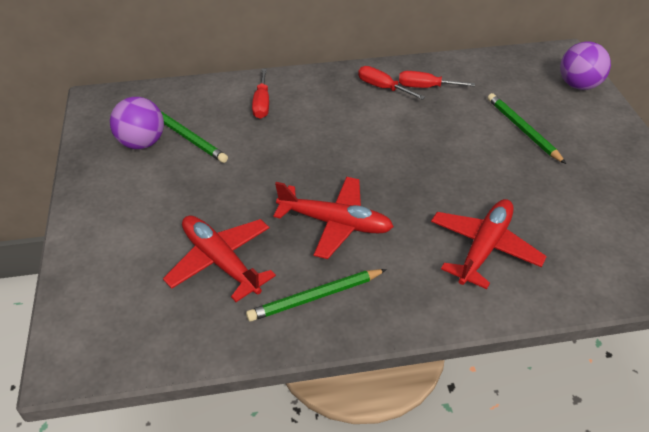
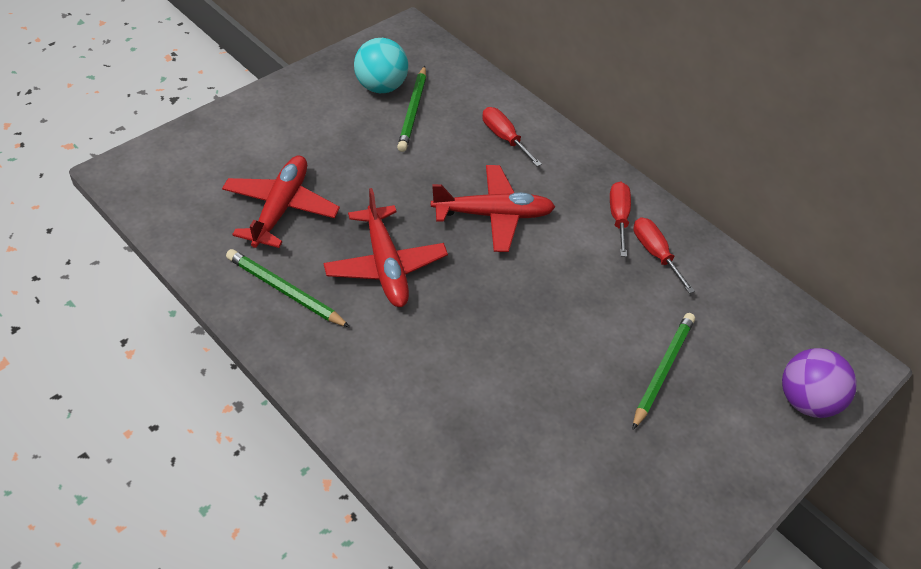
camera: 50 degrees right, 5 degrees up
(142, 143) = (380, 87): purple ball -> turquoise ball
(262, 104) = (504, 138): red screwdriver -> red screwdriver turned 90 degrees clockwise
(484, 248) = (441, 398): red plane -> red plane (493, 215)

